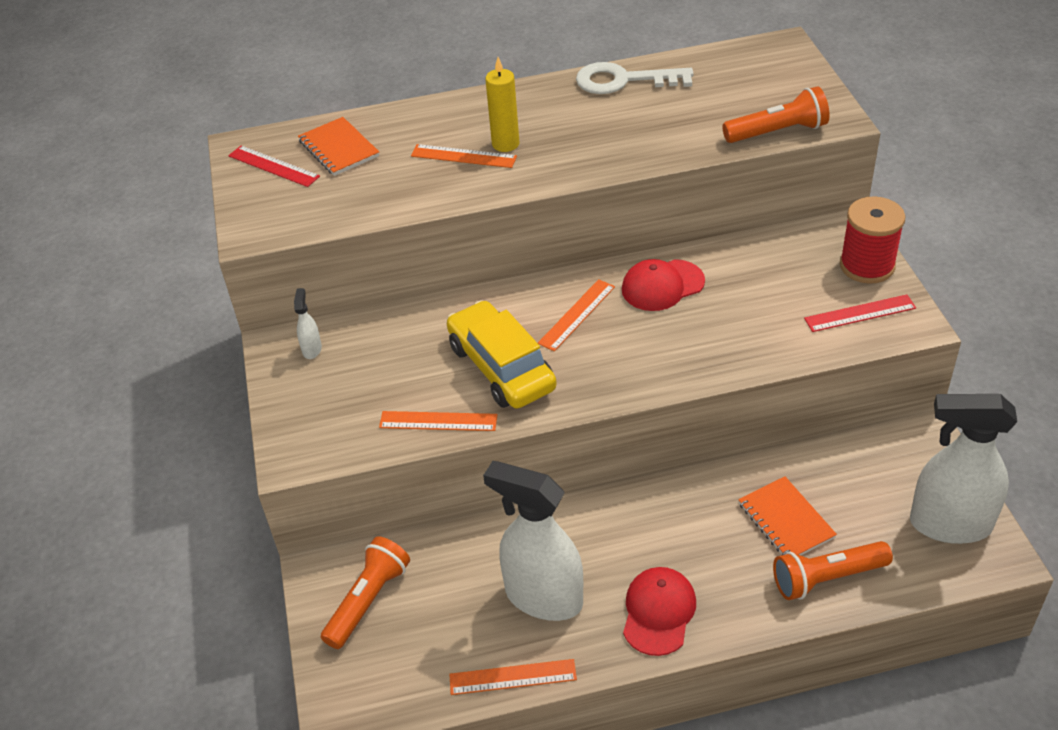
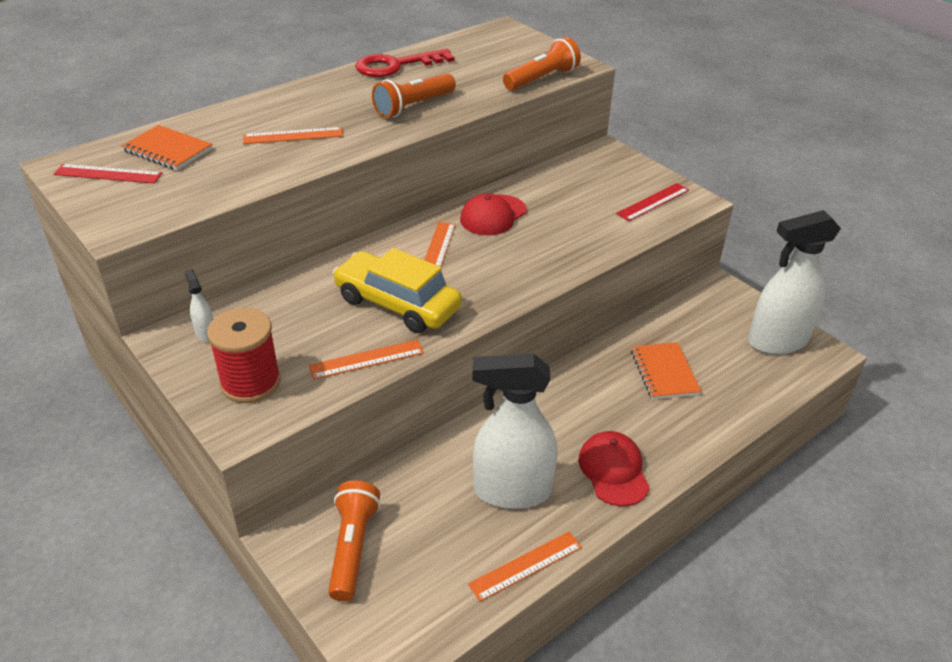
camera: 30 degrees left, 5 degrees down
(505, 144) = (325, 121): yellow candle -> none
(624, 80) = (396, 65): white key -> red key
(786, 520) = (664, 372): orange notebook -> orange notebook turned 45 degrees clockwise
(827, 578) = (721, 404): orange flashlight -> orange flashlight (413, 106)
(867, 266) = (635, 171): red spool -> red spool (250, 382)

